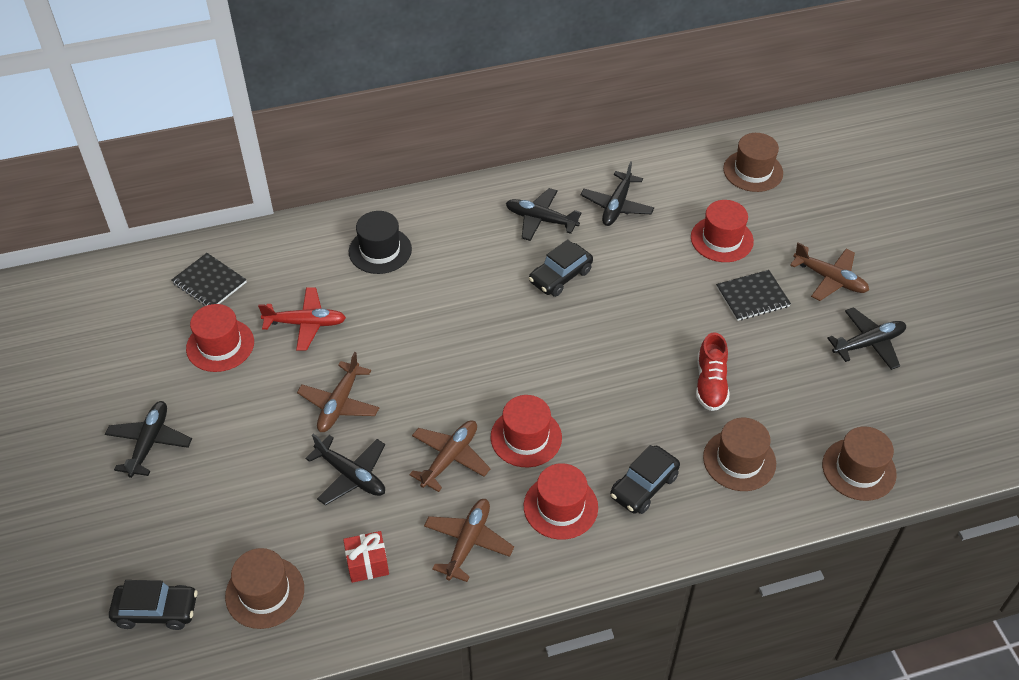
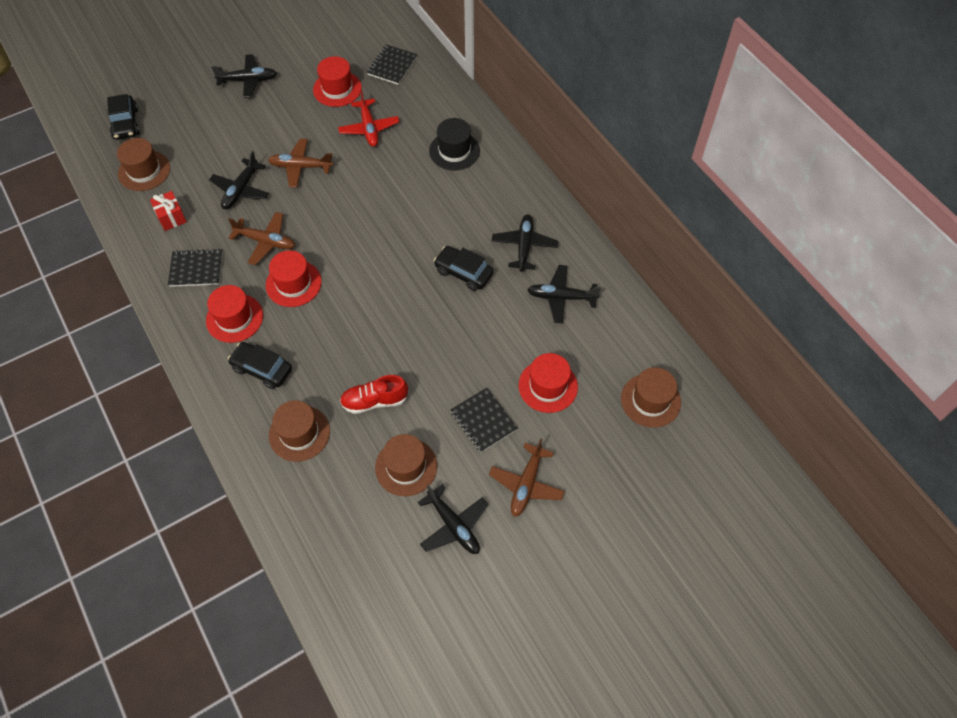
camera: 75 degrees right, 10 degrees up
(468, 542) = (196, 269): brown plane -> black notebook
(859, 469) = (307, 528): brown hat -> brown hat (406, 467)

